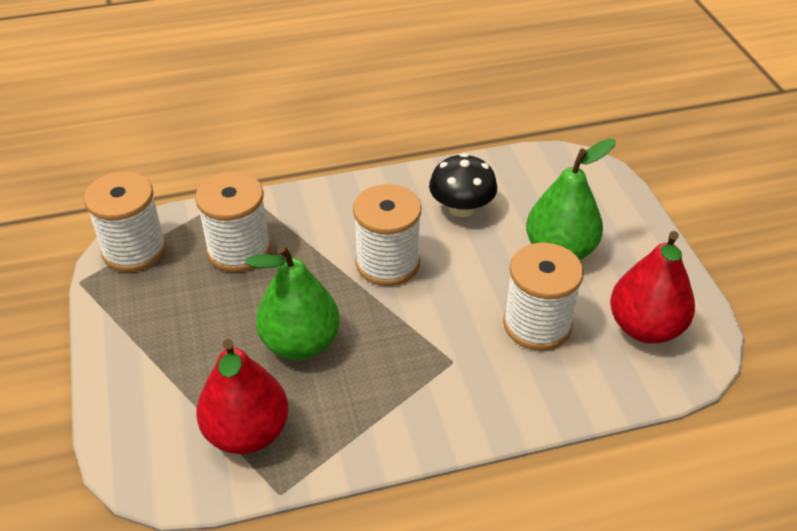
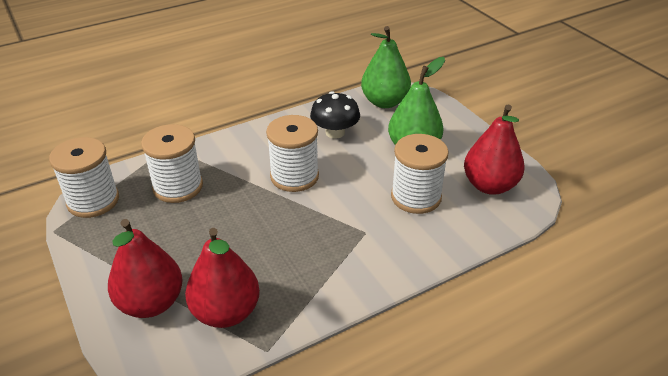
camera: 15 degrees left, 5 degrees down
(164, 400) = (151, 303): none -> red pear
(300, 343) = (247, 241): green pear -> green pear (384, 102)

